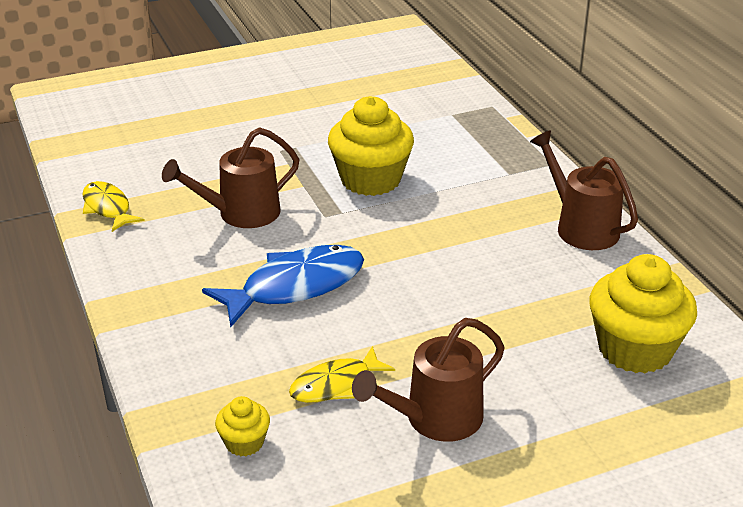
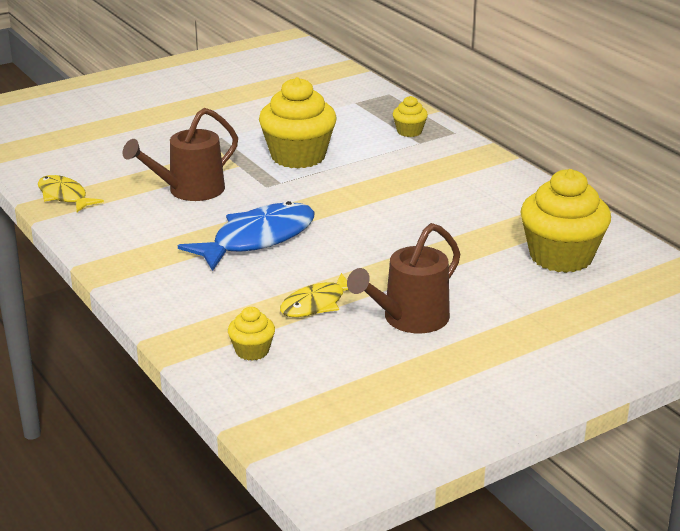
camera: 10 degrees left, 5 degrees down
(501, 158) = (409, 131): none -> yellow cupcake
(581, 227) = (492, 176): brown watering can -> none

